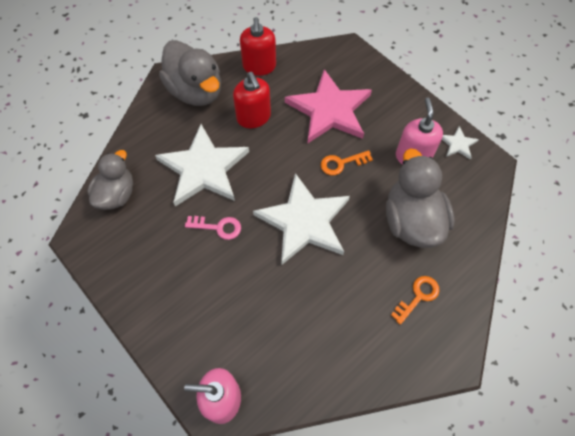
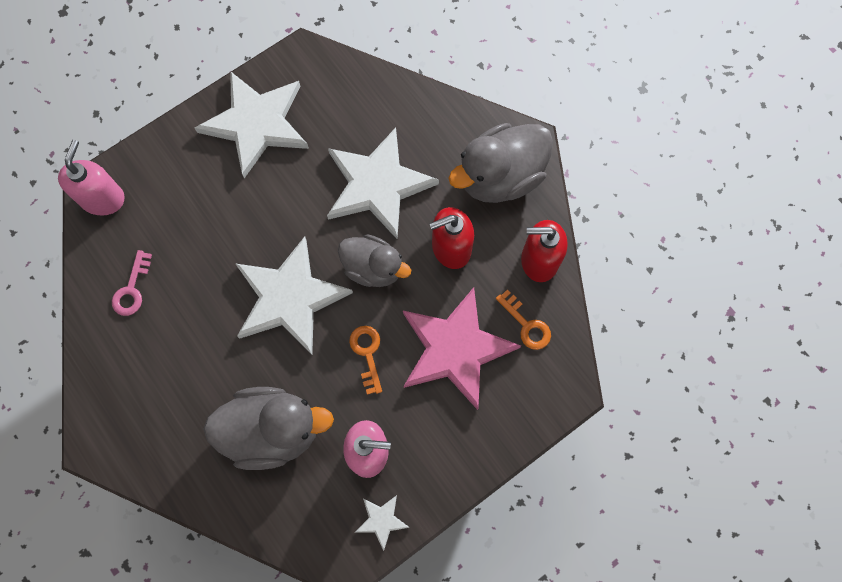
camera: 95 degrees right, 10 degrees up
(117, 194) = (352, 90): grey duck -> grey duck (373, 268)
(145, 267) = (256, 124): none -> white star
(218, 227) = (295, 199): pink key -> pink key (132, 289)
(418, 296) = (174, 418): orange key -> orange key (526, 324)

